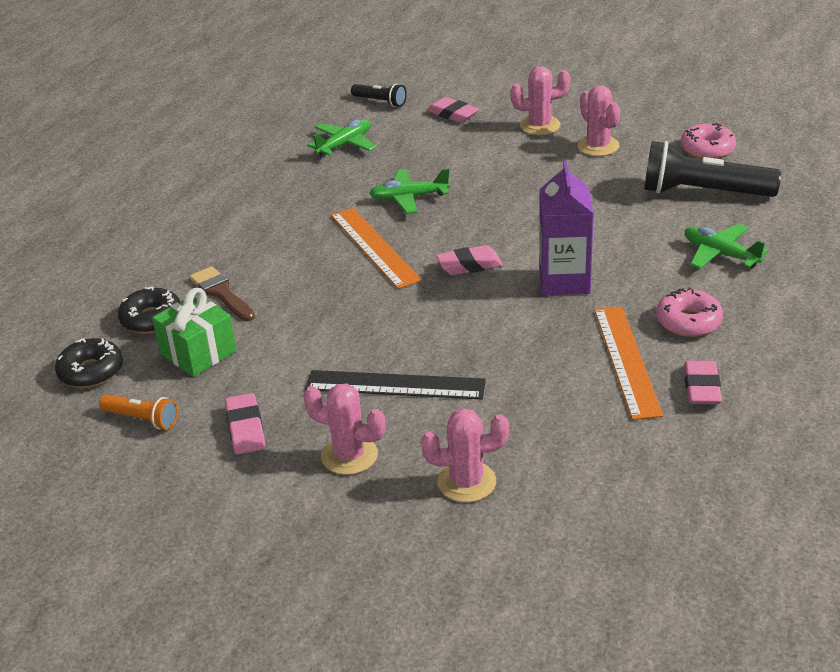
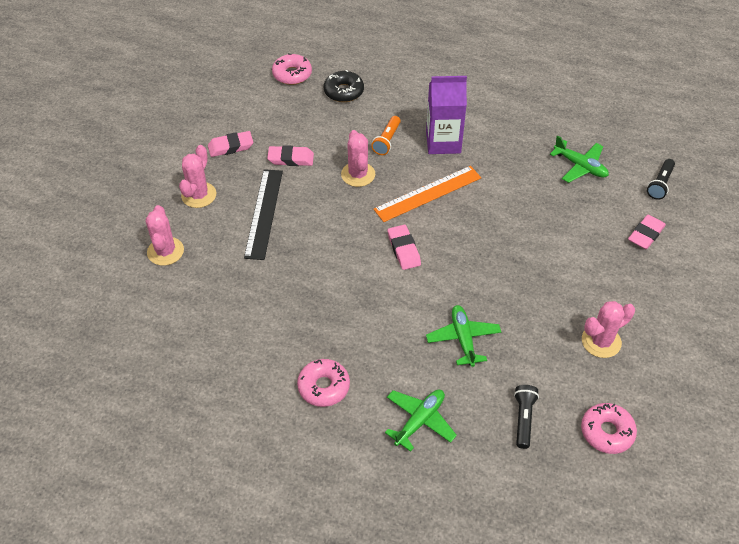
camera: 85 degrees right, 15 degrees up
(91, 371) = (292, 74): black donut -> pink donut
(142, 419) = (245, 102): orange flashlight -> orange flashlight (387, 141)
(198, 352) = (307, 117): green gift -> none
(221, 293) = (371, 119): brown brush -> none
(409, 198) = (499, 210): green plane -> green plane (463, 339)
(540, 126) = (634, 298): pink cactus -> pink cactus (358, 174)
(564, 281) = (381, 308): purple carton -> purple carton (443, 142)
(627, 361) = (278, 342): orange ruler -> none
(701, 387) = (242, 387): pink eraser -> pink eraser (291, 159)
(703, 192) = (523, 419): black flashlight -> black flashlight, size x0.51

